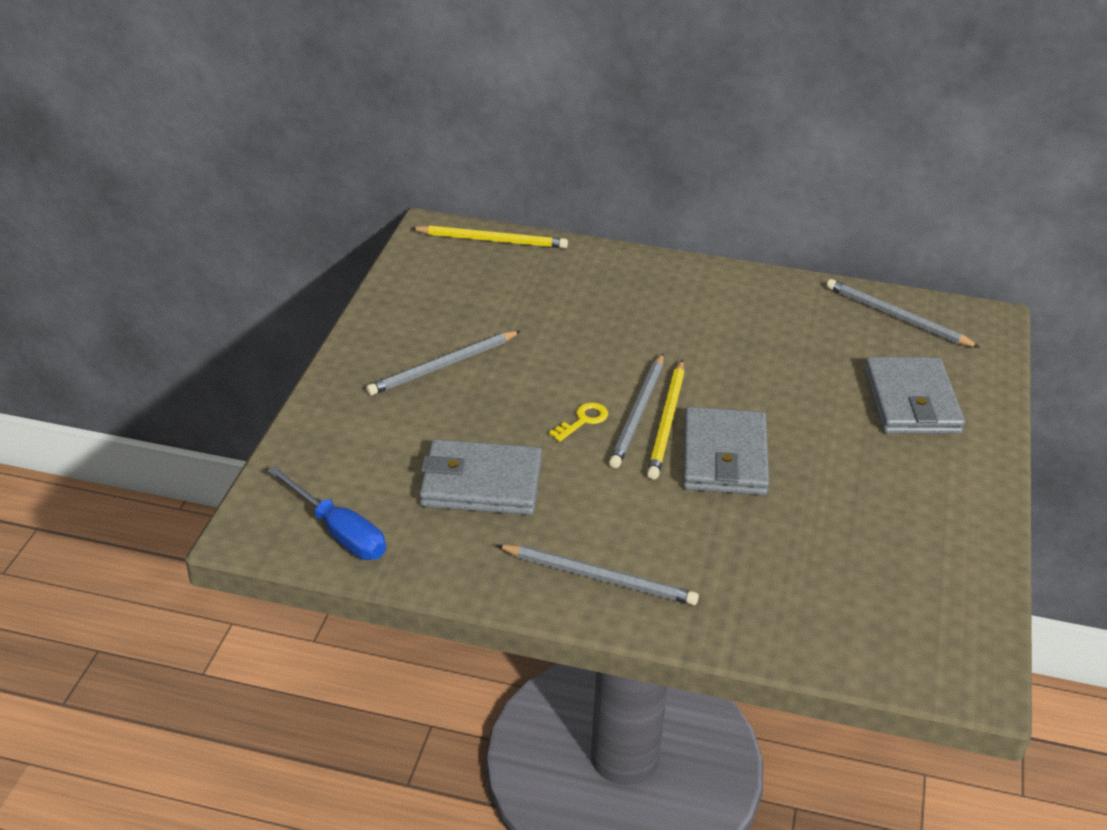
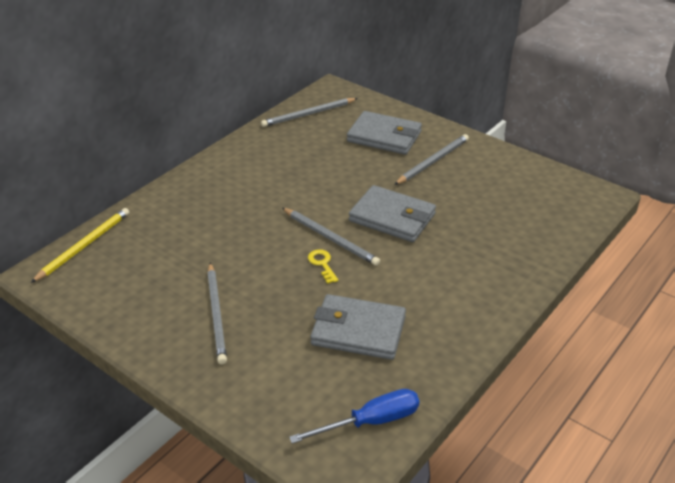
camera: 65 degrees left, 0 degrees up
(481, 483) = (358, 331): grey wallet -> grey wallet turned 75 degrees clockwise
(600, 578) = (474, 303): grey pencil -> grey pencil (433, 161)
(667, 422) = (346, 229): yellow pencil -> none

